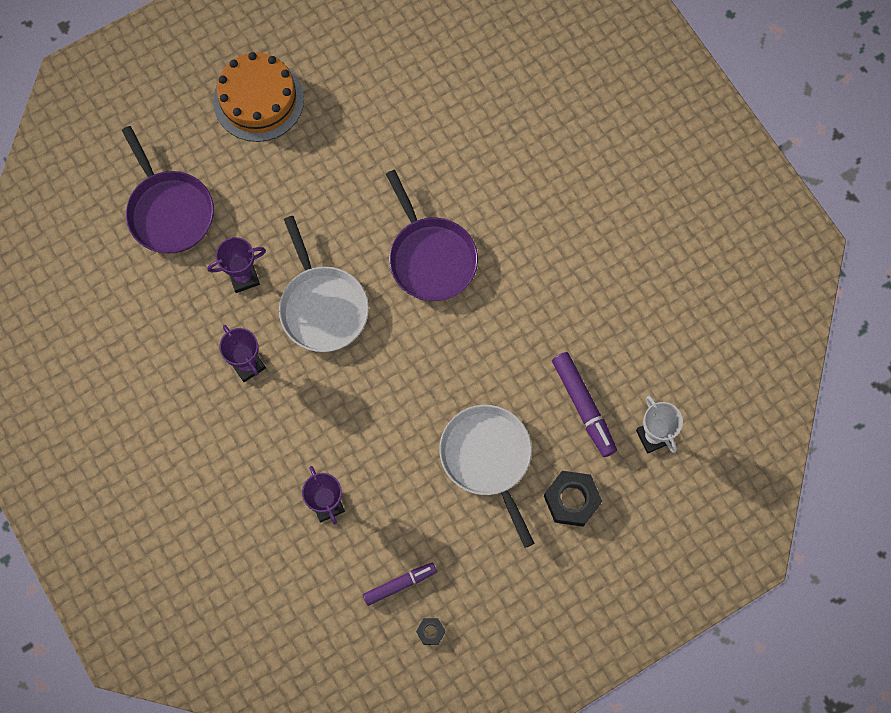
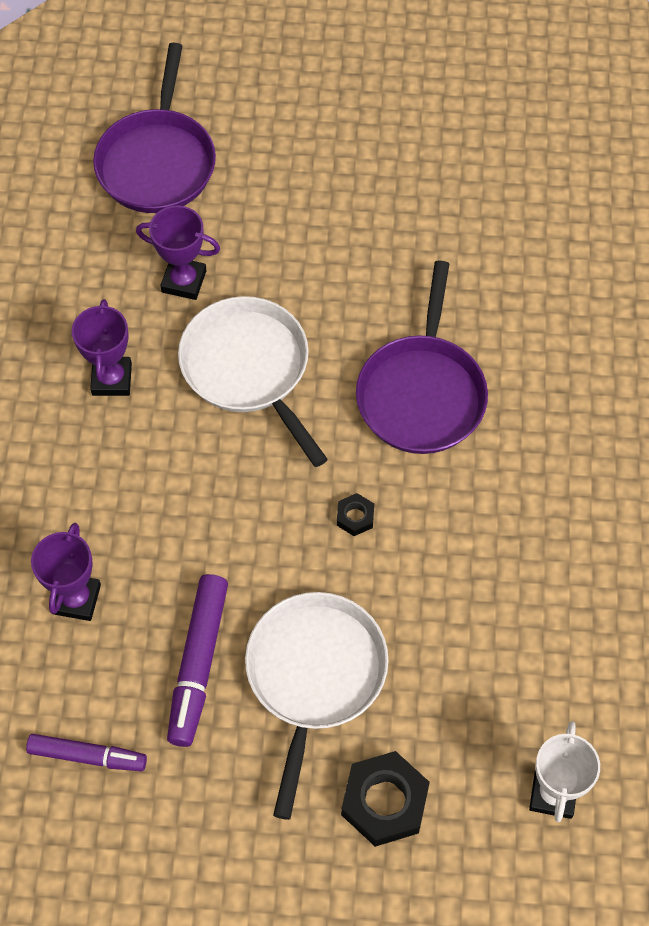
camera: 35 degrees right, 10 degrees down
(258, 100) = (350, 105): orange cake -> none
(322, 307) = (249, 369): white pan -> white pan turned 135 degrees clockwise
(430, 631) = (80, 843): black nut -> black nut (355, 517)
(583, 406) = (486, 693): purple marker -> purple marker (198, 664)

